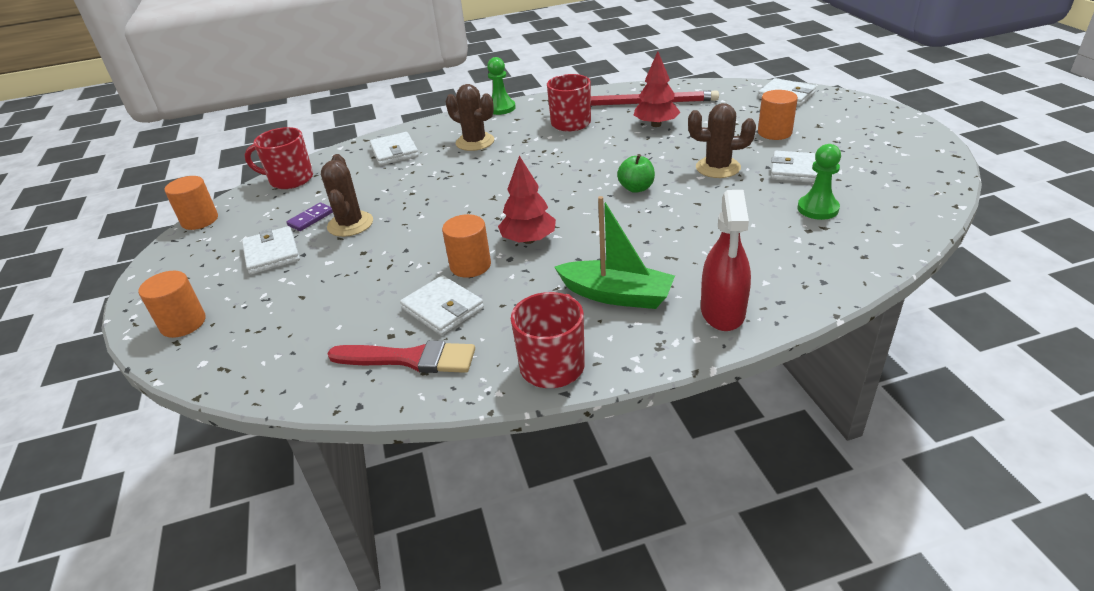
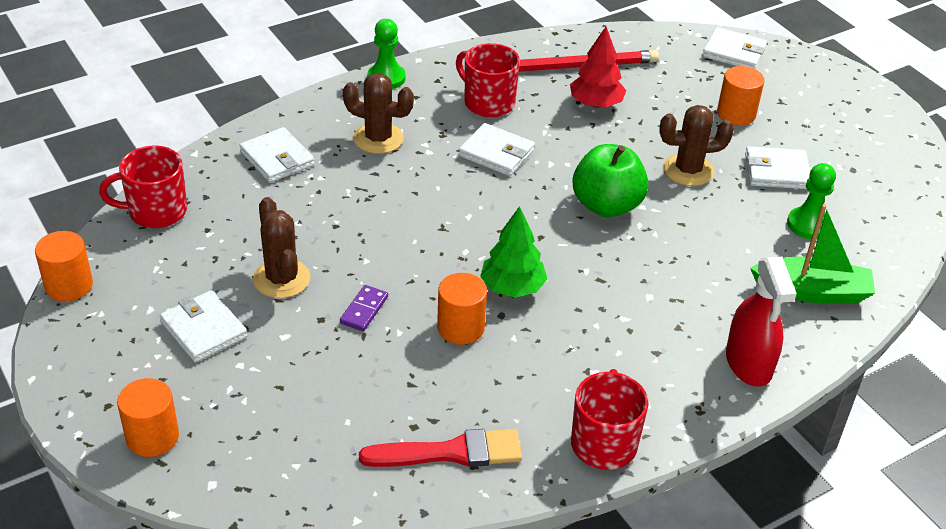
camera: 20 degrees left, 5 degrees up
(311, 218) = (224, 273): purple domino -> purple domino (364, 310)
(442, 308) = (456, 387): white wallet -> white wallet (496, 153)
(529, 240) = (512, 287): red tree -> green tree
(616, 295) = (636, 353): green boat -> green boat (812, 291)
(636, 188) = (606, 205): green apple -> green apple, size x1.72

